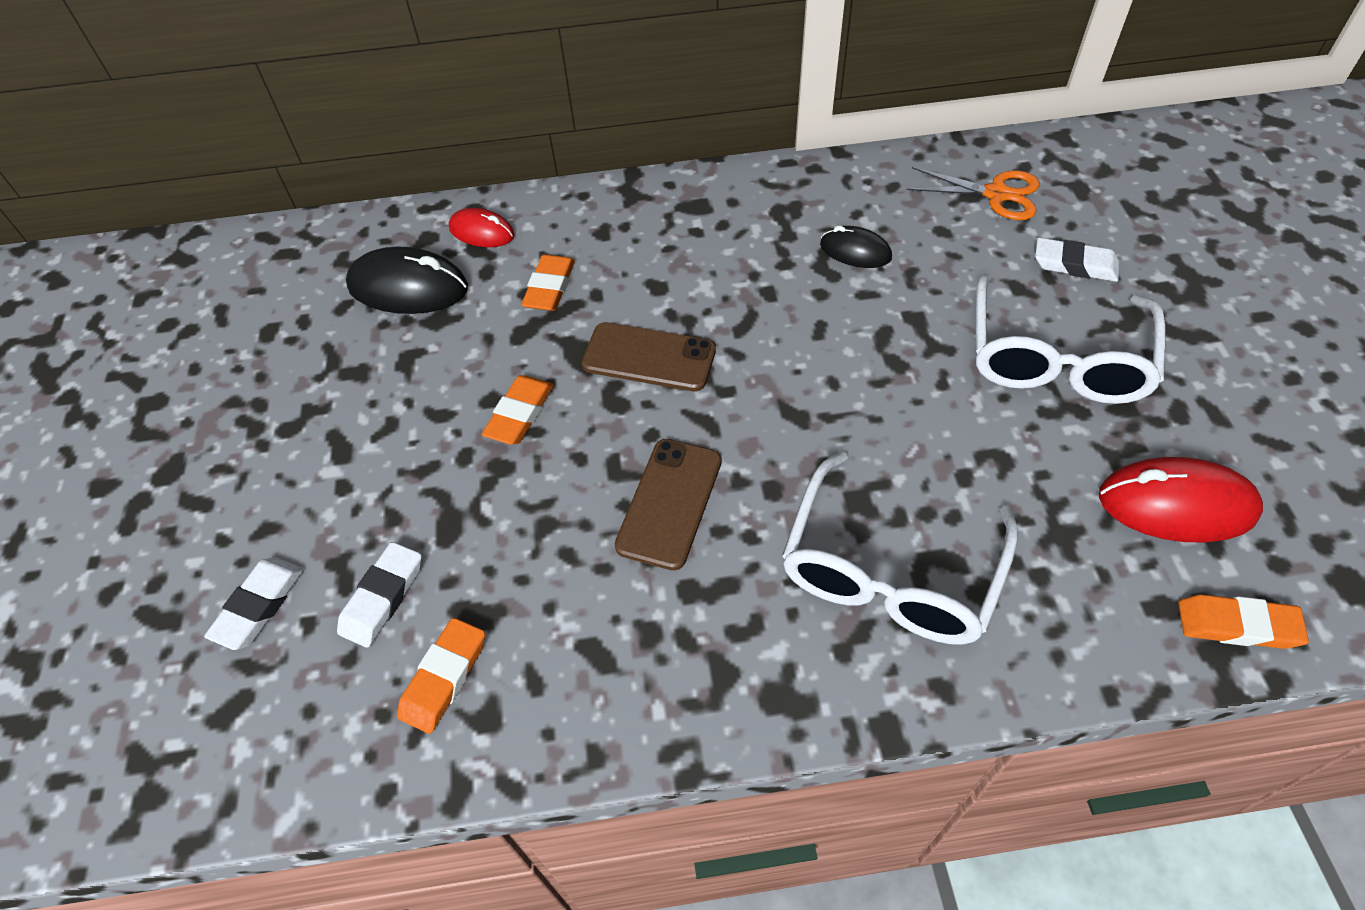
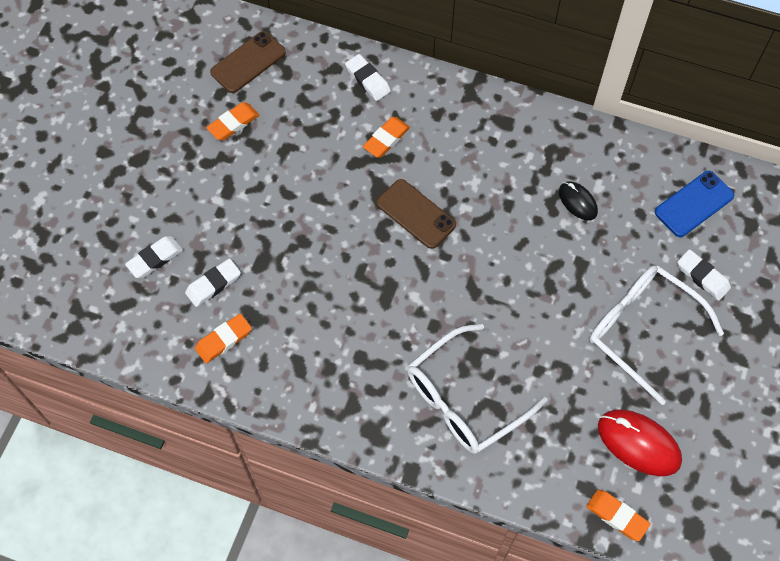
camera: 25 degrees right, 10 degrees up
(408, 288) = (308, 100): black mouse -> none
(482, 232) = (367, 80): red mouse -> white eraser
(520, 414) = (328, 214): orange eraser -> orange eraser (233, 123)
(669, 503) = (377, 306): brown phone -> brown phone (248, 62)
(996, 194) = (694, 204): orange scissors -> blue phone
(1056, 359) = (642, 330): white glasses -> white glasses turned 90 degrees clockwise

